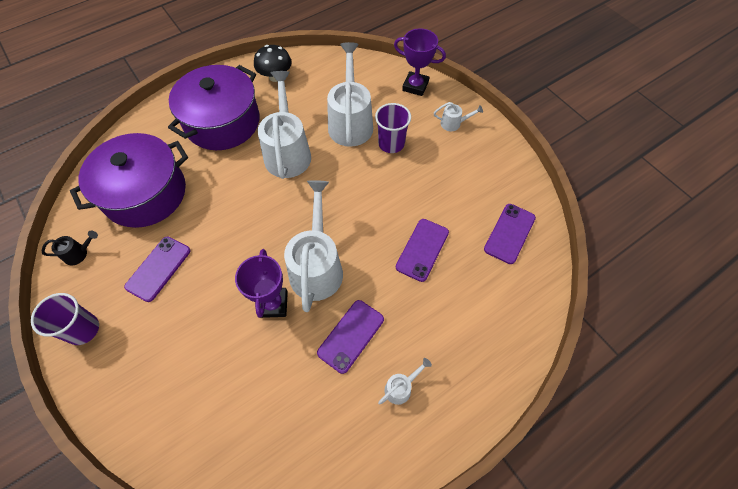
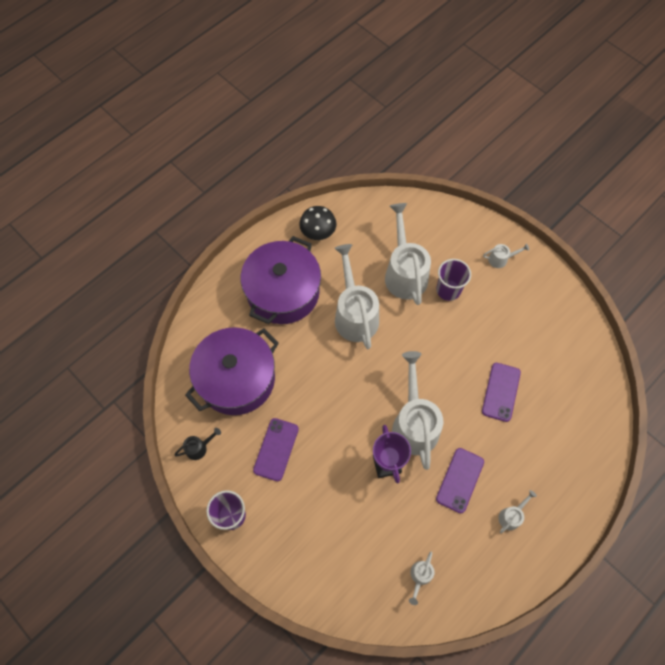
camera: 10 degrees left, 5 degrees up
(271, 440) = (420, 577): none -> white watering can
(415, 86) = (455, 223): purple trophy -> none
(509, 233) = (572, 363): purple phone -> none

